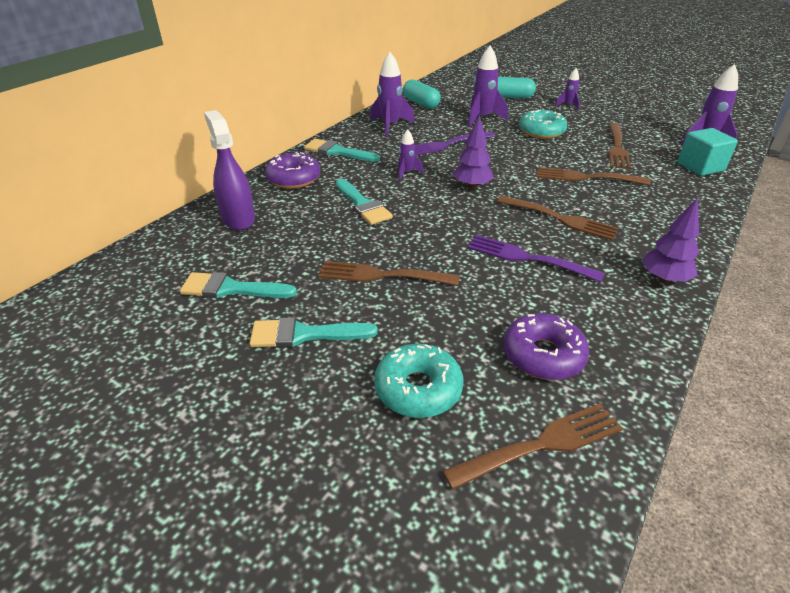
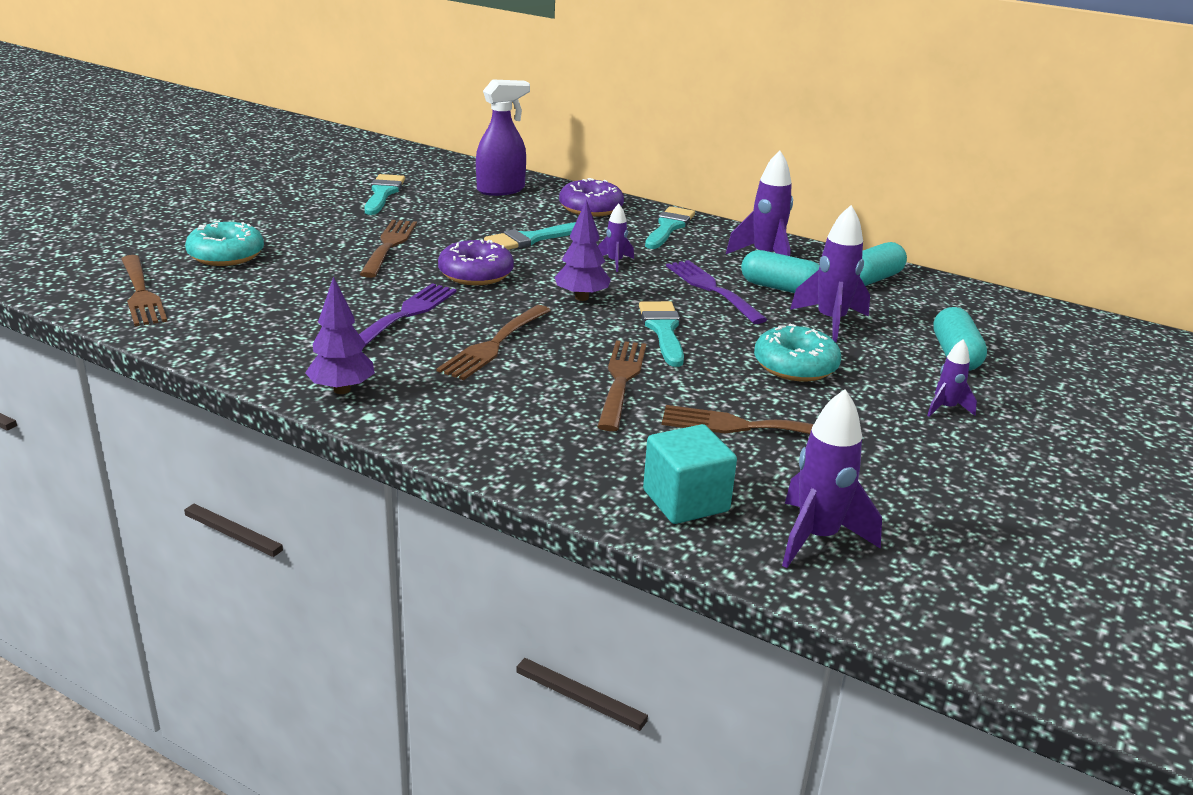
camera: 85 degrees right, 10 degrees down
(304, 334) = (311, 218): turquoise brush -> turquoise brush (663, 330)
(439, 126) = (780, 288): none -> turquoise capsule
(543, 355) = (241, 305): purple donut -> purple donut (476, 274)

